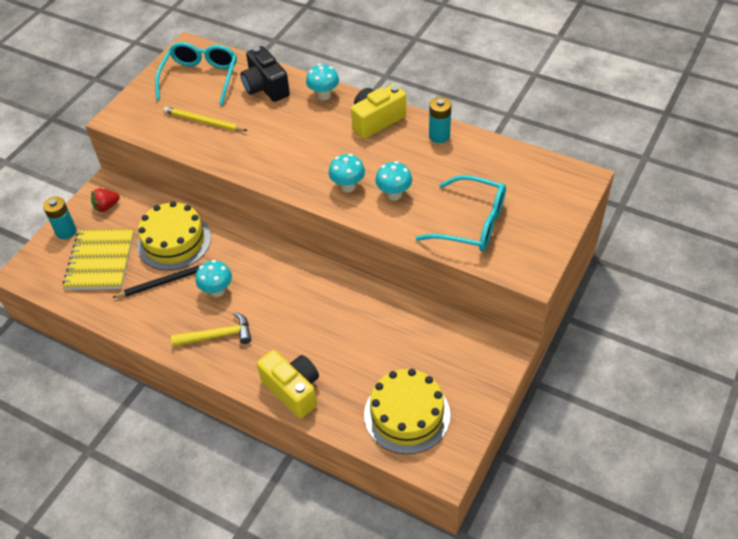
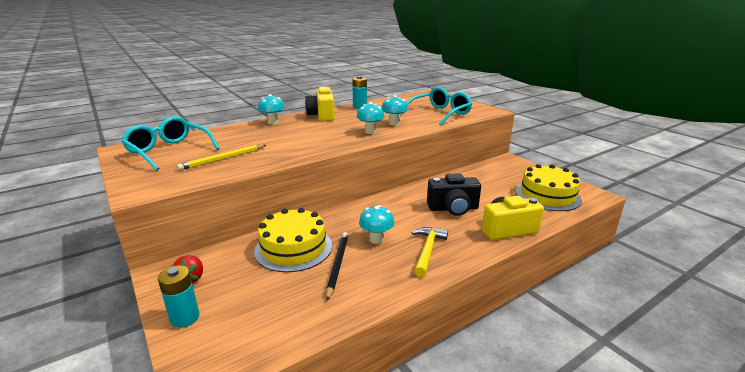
camera: 65 degrees left, 25 degrees down
(100, 261) = (263, 300): yellow notebook -> none
(265, 87) = (229, 134): black camera -> black camera (453, 208)

